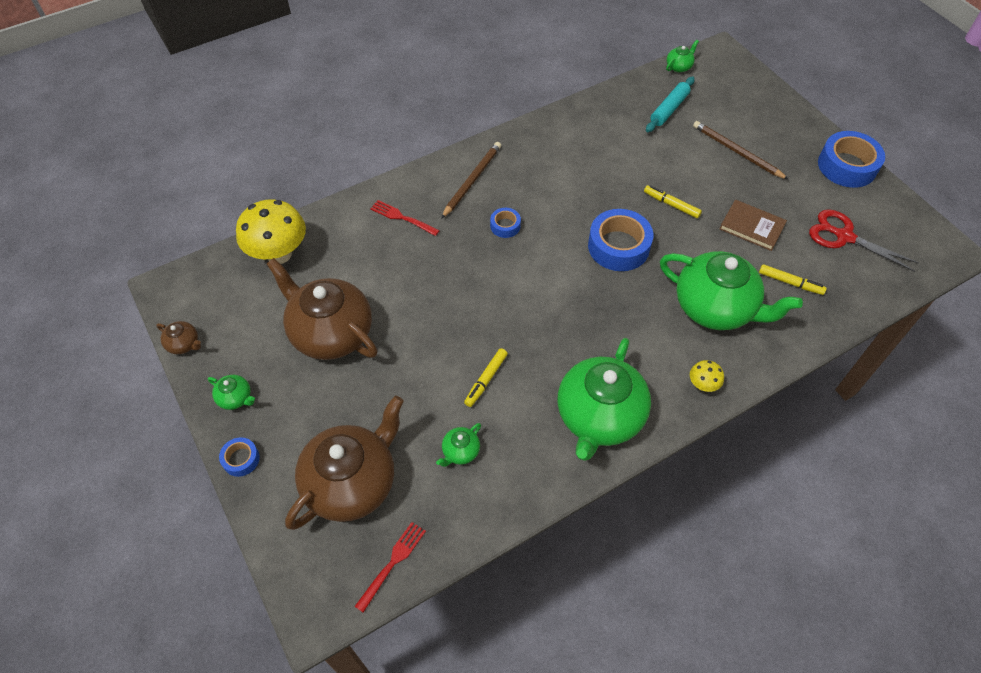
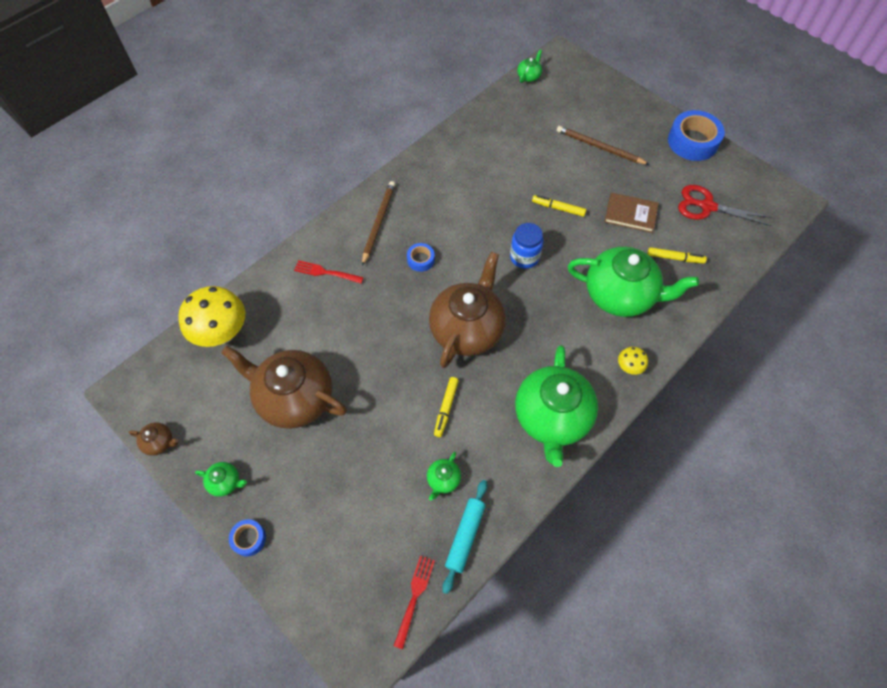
camera: 15 degrees left, 5 degrees up
(352, 482) = (356, 533): brown teapot -> brown teapot (467, 329)
(618, 246) = (524, 257): blue tape -> blue jar
(669, 109) = (531, 119): turquoise rolling pin -> turquoise rolling pin (465, 536)

